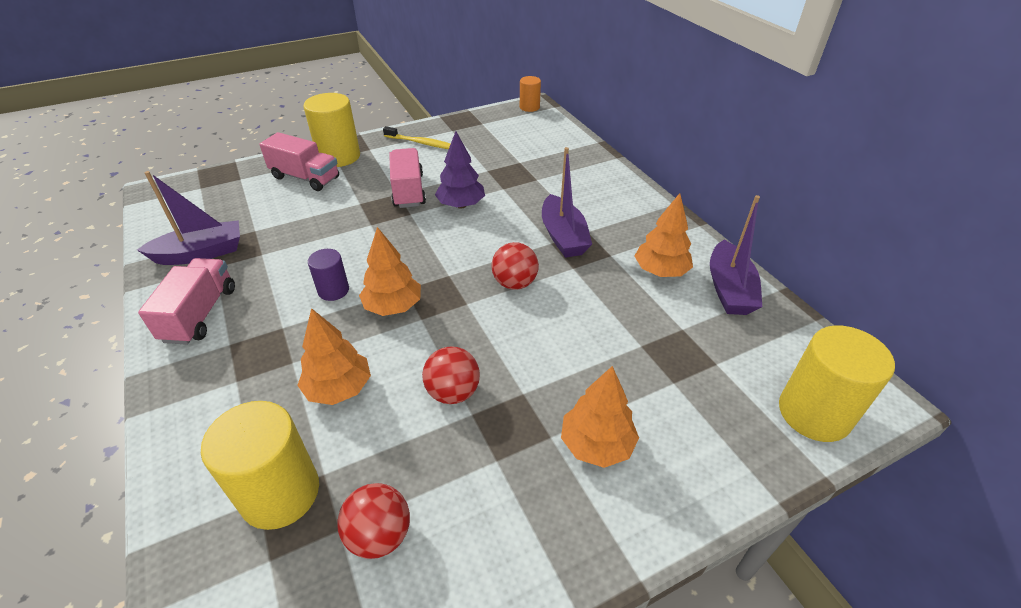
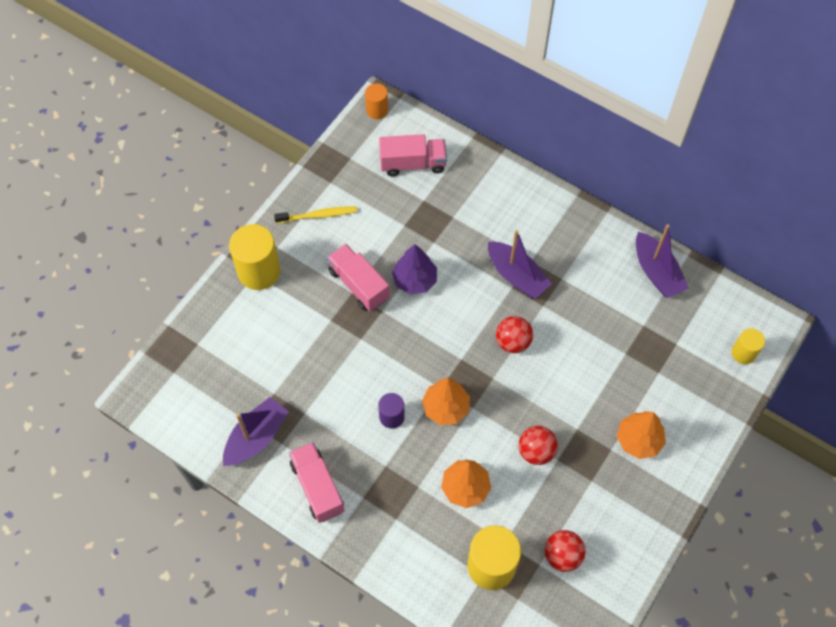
camera: 30 degrees left, 20 degrees up
(305, 178) = (255, 313): pink truck -> pink truck (413, 164)
(660, 271) = (604, 277): orange tree -> none
(814, 413) = (743, 353): yellow cylinder -> yellow cylinder, size x0.55

